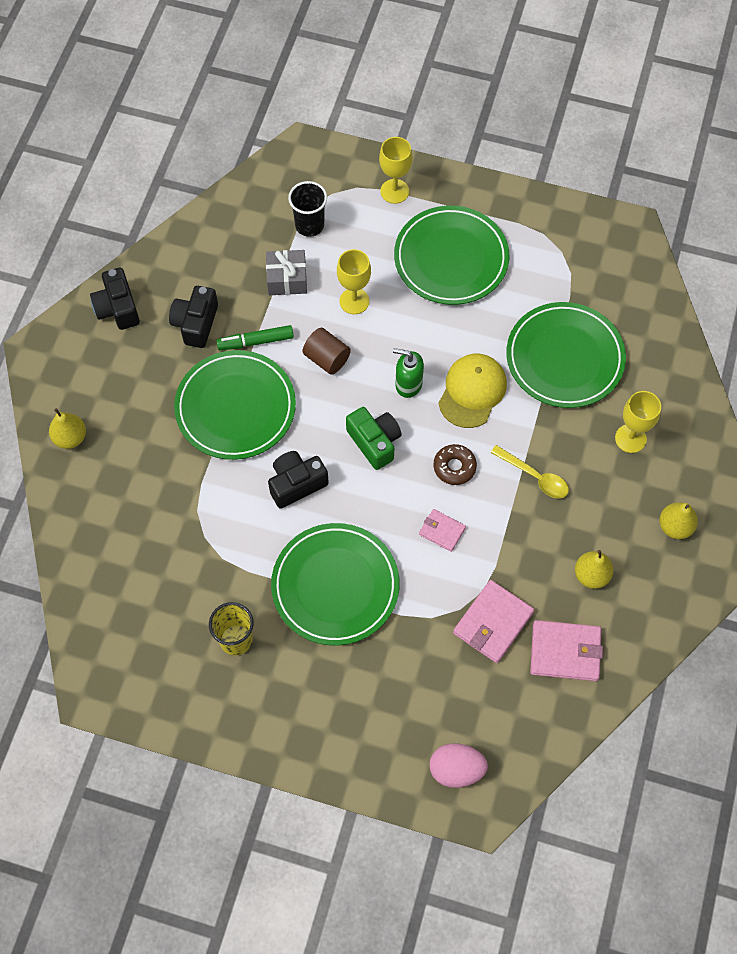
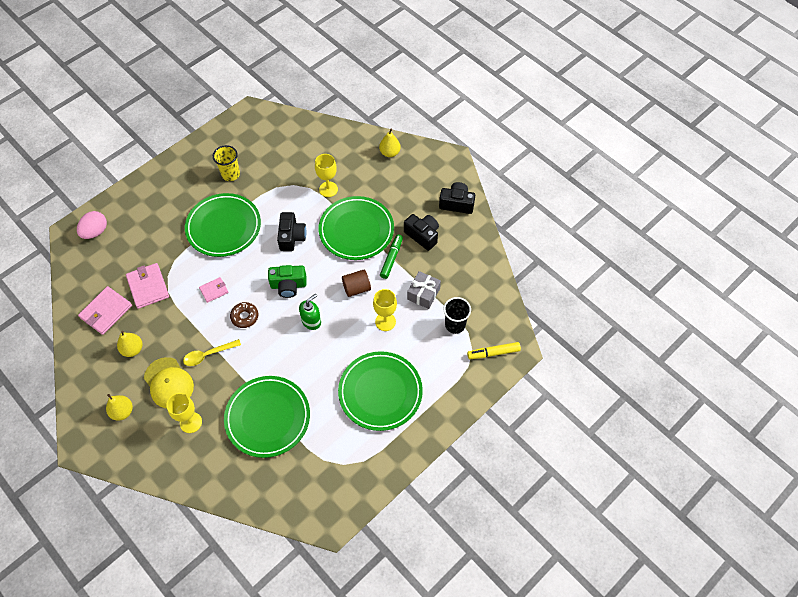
camera: 120 degrees right, 5 degrees down
(322, 170) = (493, 353): none -> yellow marker
(394, 191) = (452, 387): yellow goblet -> yellow goblet (328, 189)
(472, 391) = (283, 352): yellow cap -> yellow cap (168, 383)

